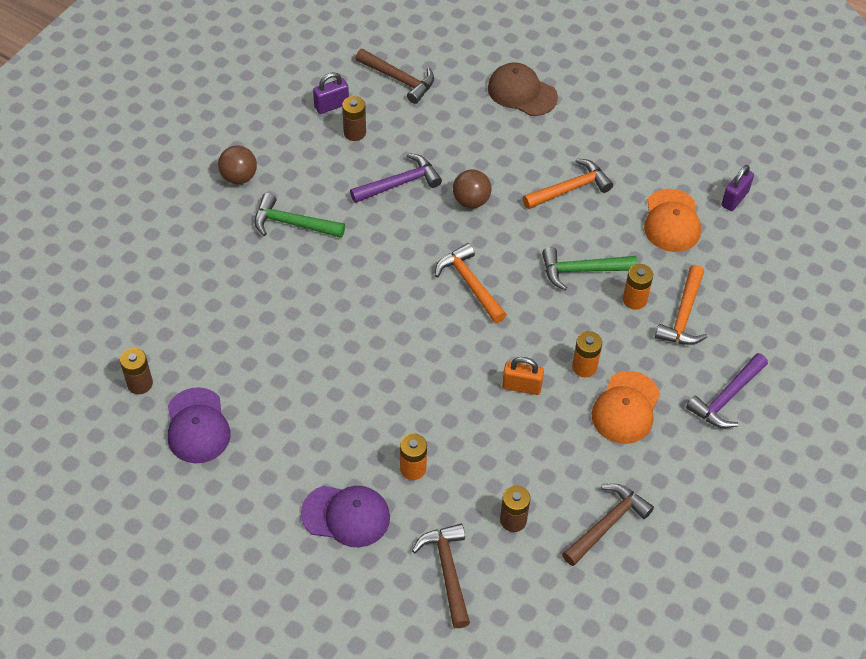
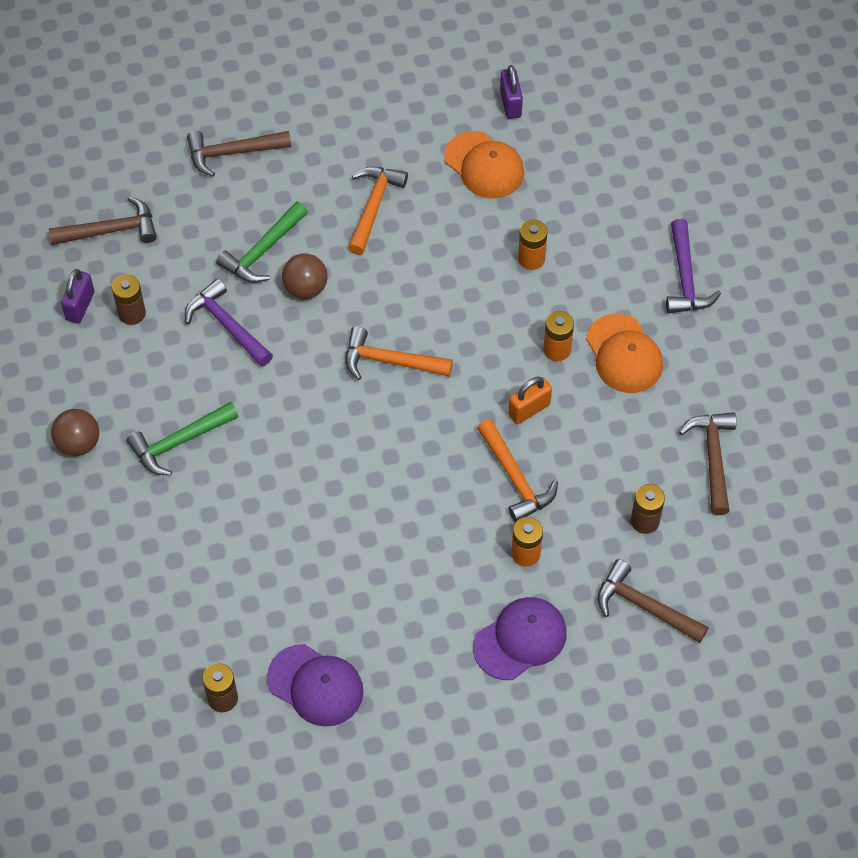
camera: 45 degrees left, 5 degrees up
(399, 183) = (227, 325): purple hammer -> purple hammer turned 60 degrees counterclockwise
(522, 92) = (233, 153): brown cap -> brown hammer
(582, 270) = (464, 270): green hammer -> green hammer (263, 251)
(683, 315) = (581, 238): orange hammer -> orange hammer (515, 478)

